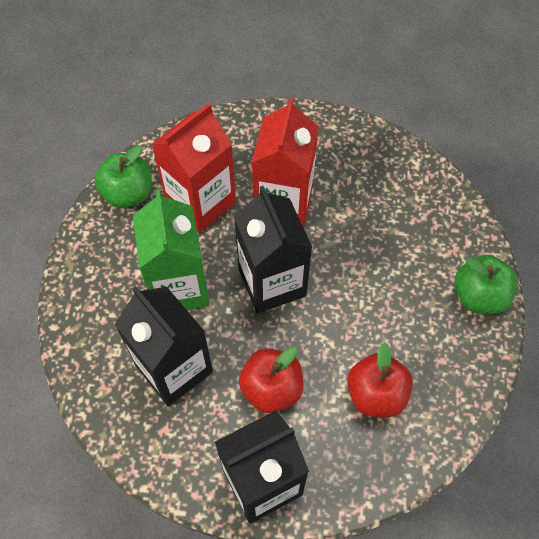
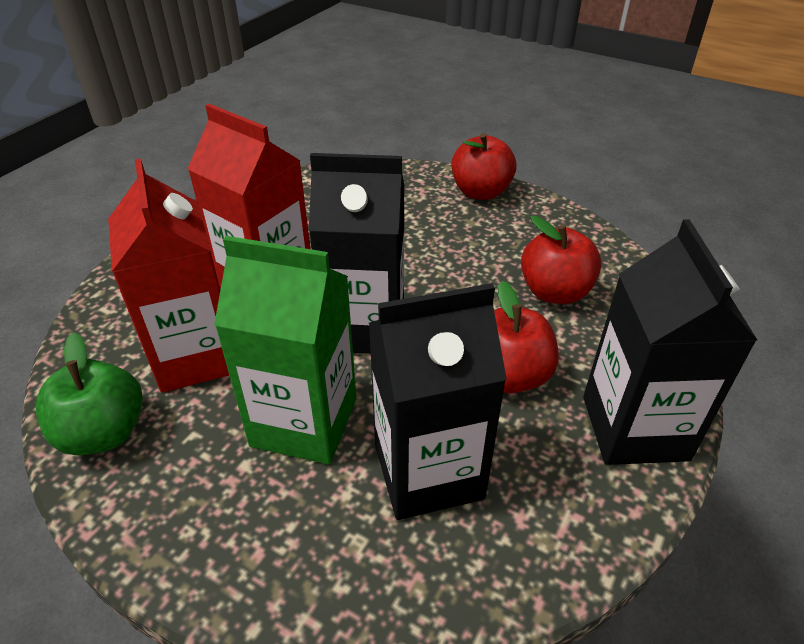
camera: 65 degrees left, 20 degrees down
(479, 296) = (481, 192): green apple -> red apple

